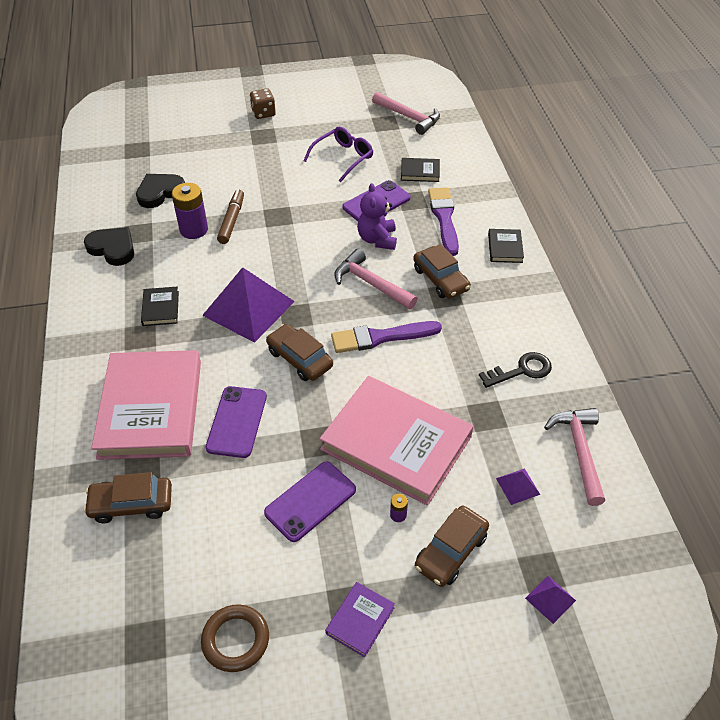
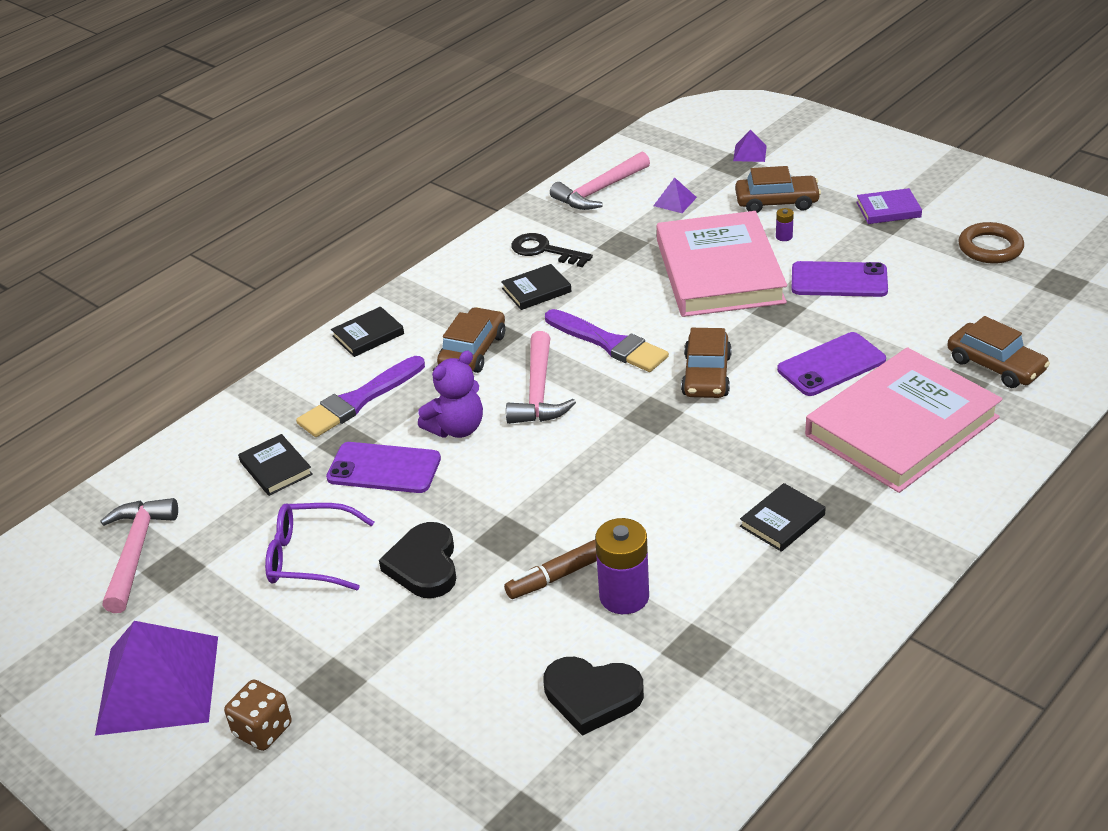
camera: 125 degrees left, 10 degrees down
(112, 248) = (754, 649): black heart -> black heart (424, 565)
(248, 308) = (689, 453): purple pyramid -> purple pyramid (158, 684)
(475, 339) = (536, 290): none -> black book

